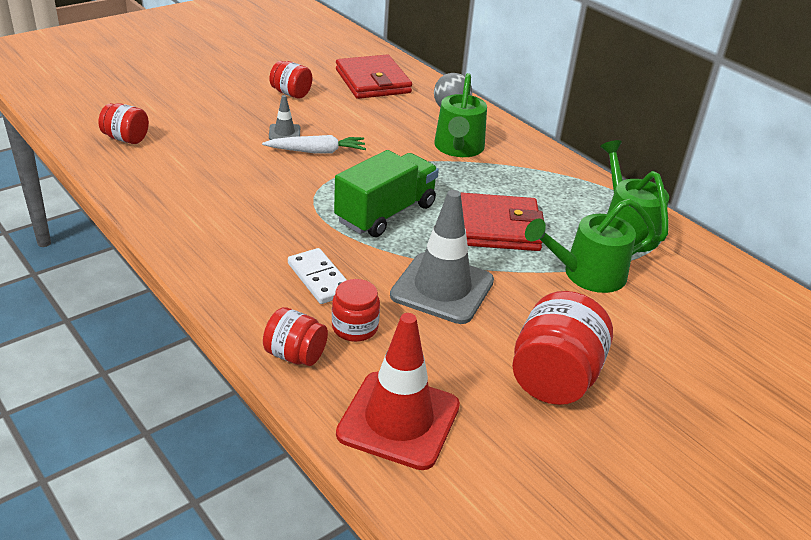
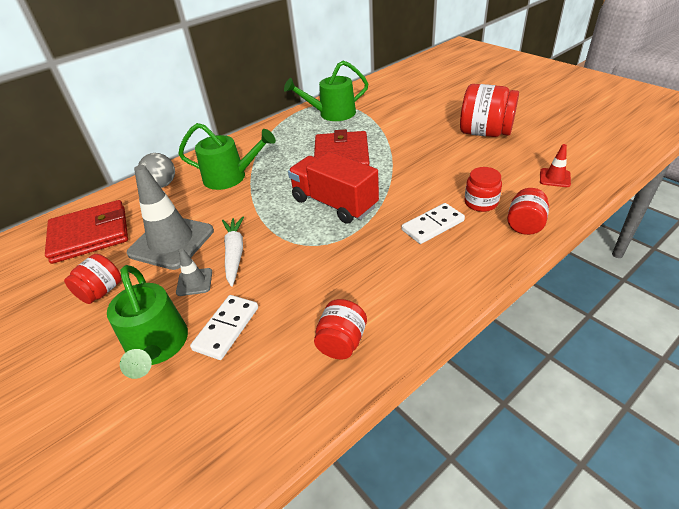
camera: 85 degrees left, 5 degrees up
(126, 139) = (196, 434): red jar -> red jar (342, 342)
(220, 148) = (226, 328): none -> white domino
(385, 213) = (334, 203): green truck -> red truck
(398, 420) = (554, 178): red traffic cone -> red traffic cone, size x0.45
(442, 288) = (420, 172): grey traffic cone -> grey traffic cone (171, 242)
(587, 274) = (384, 125): green watering can -> green watering can (157, 346)

